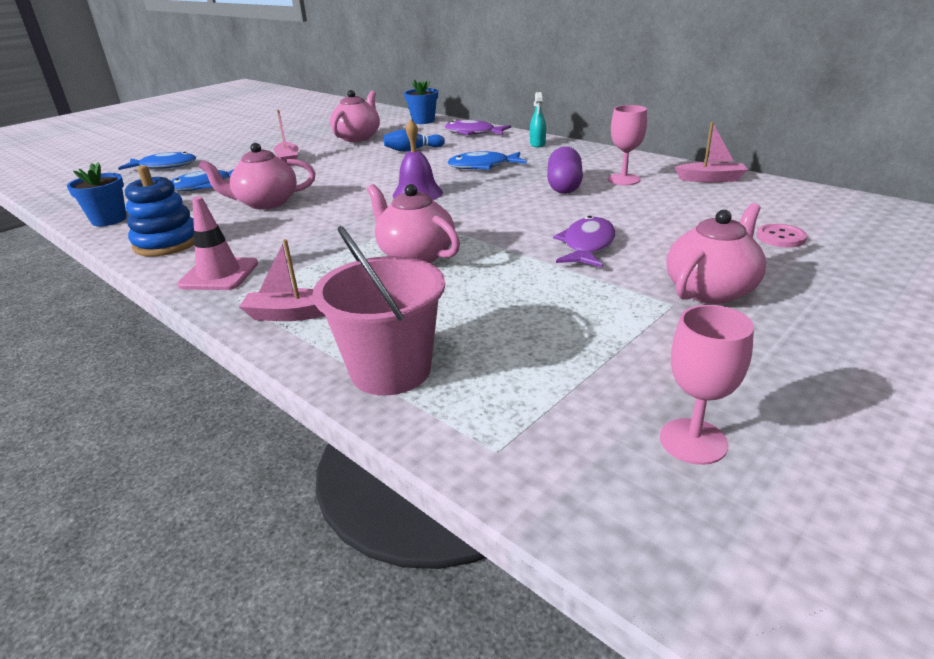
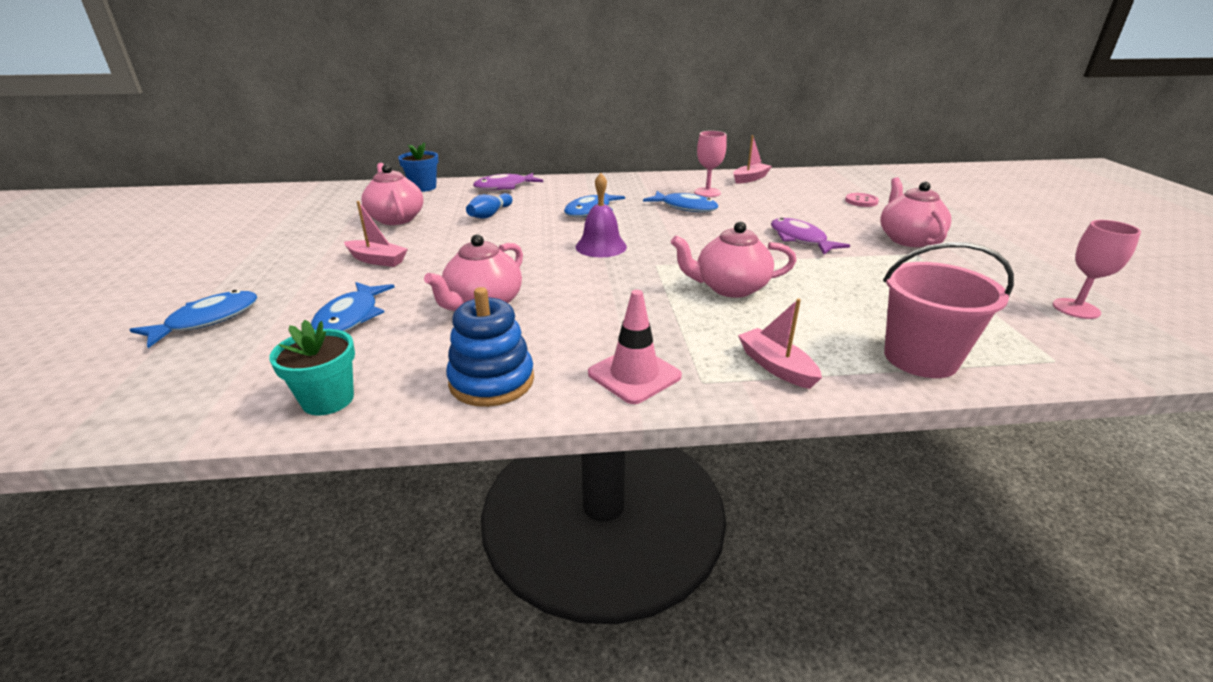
camera: 50 degrees left, 0 degrees up
(109, 220) = (328, 400): blue flower pot -> turquoise flower pot
(290, 314) = (776, 367): pink boat -> pink boat turned 105 degrees clockwise
(537, 144) = (583, 183): turquoise spray bottle -> none
(564, 186) = (685, 207): purple capsule -> blue fish

